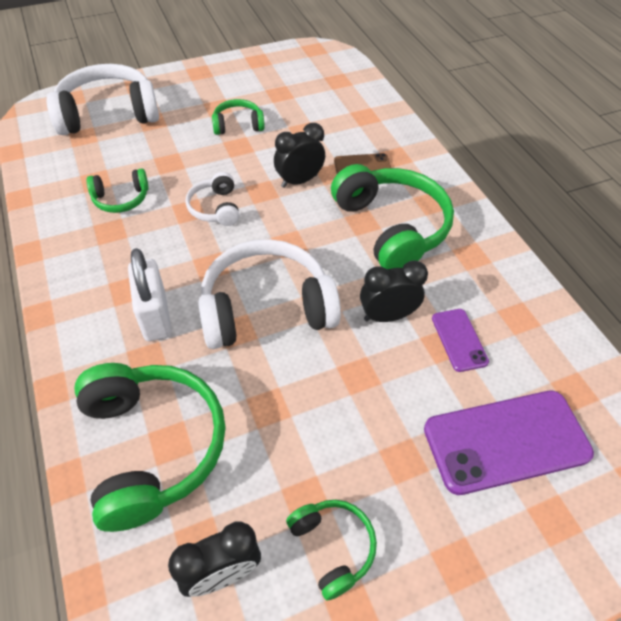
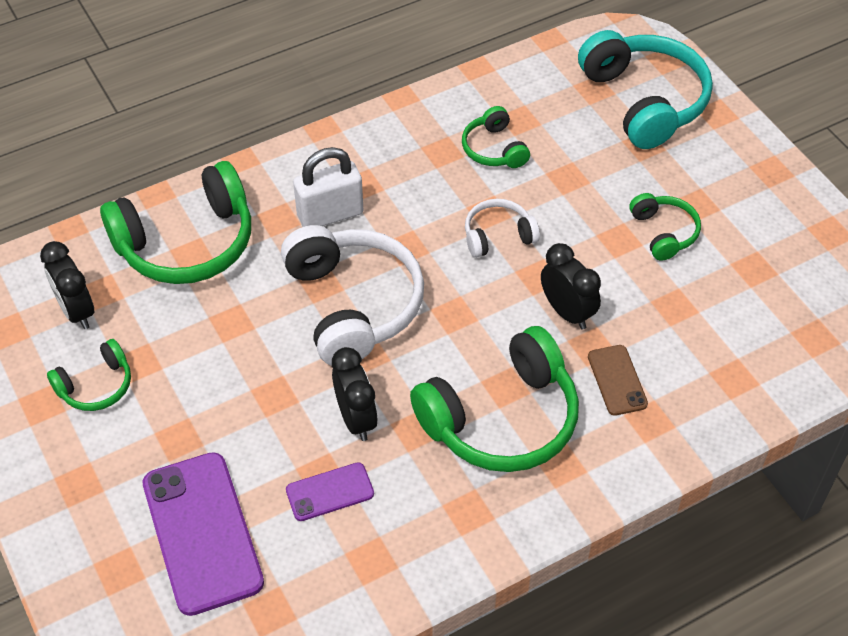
camera: 85 degrees right, 0 degrees up
(108, 114) = (644, 101): white headphones -> turquoise headphones

